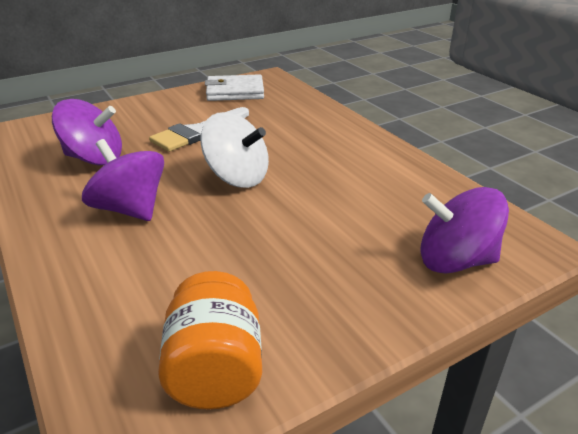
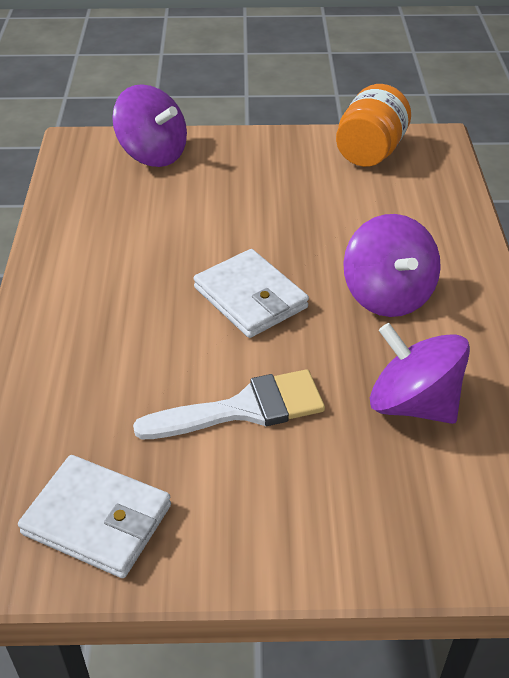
camera: 150 degrees left, 10 degrees up
(237, 177) = (250, 298): white spinning top -> white wallet

